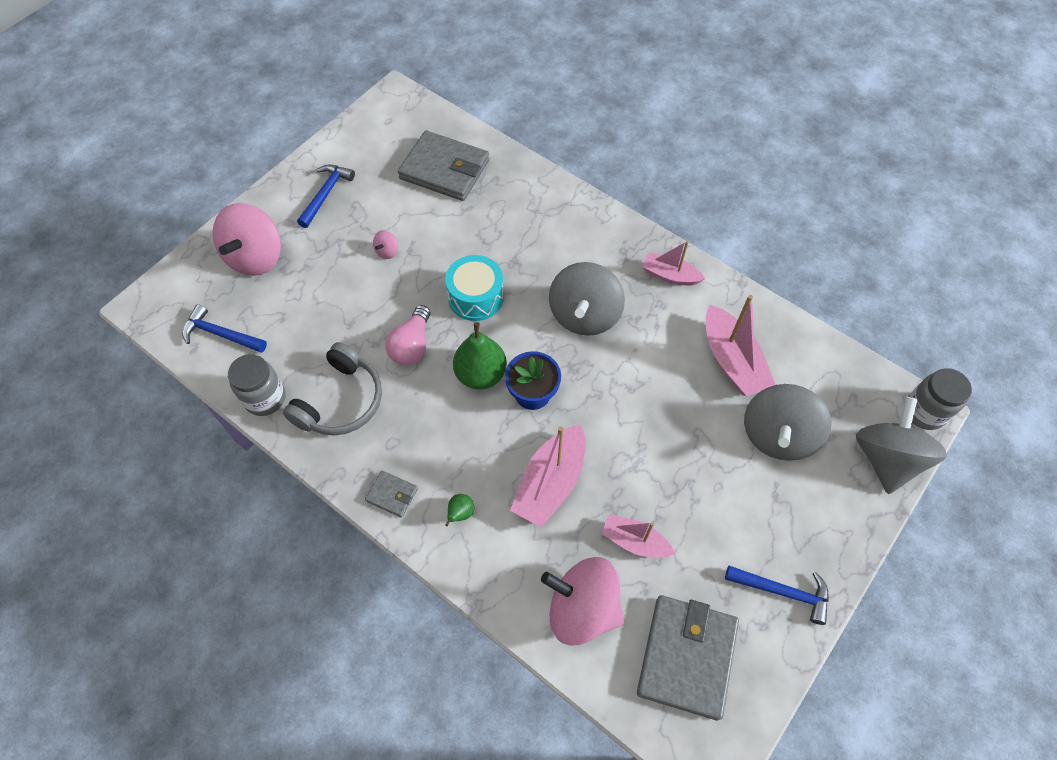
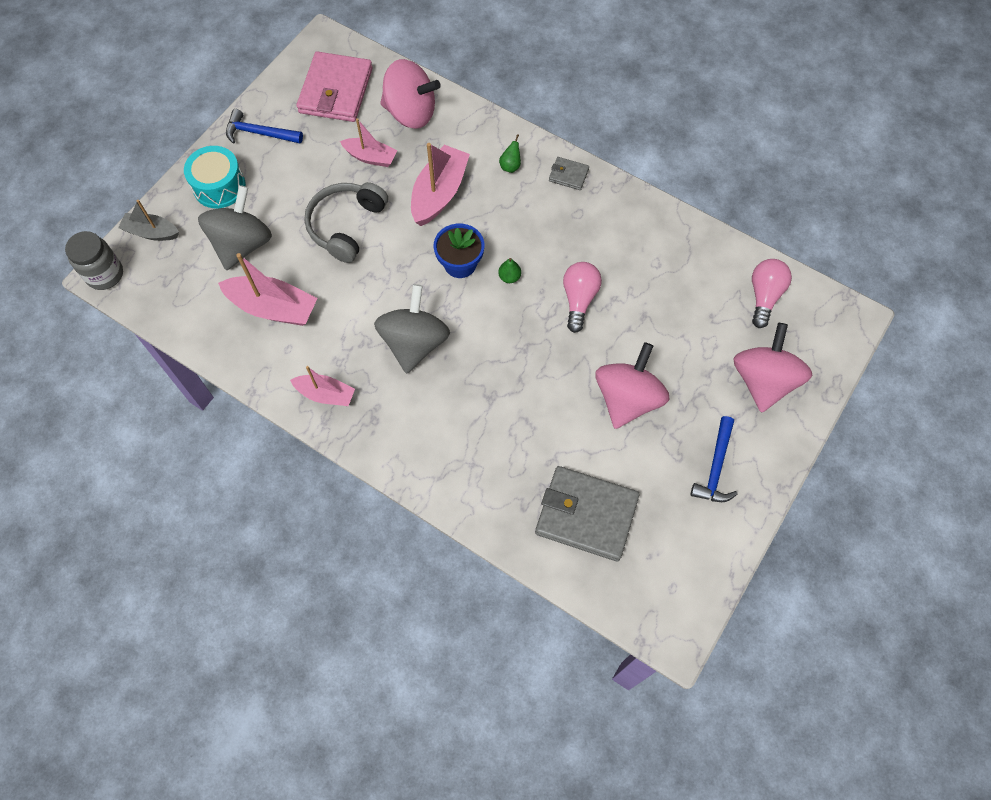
camera: 175 degrees right, 5 degrees up
(221, 334) = (764, 296): blue hammer -> pink light bulb
(265, 398) = (700, 241): grey jar -> none
(341, 401) = (631, 244): grey headphones -> grey headphones (346, 225)
(387, 251) = (627, 399): pink spinning top -> pink spinning top, size x2.50
(476, 297) = (525, 354): turquoise drum -> turquoise drum (219, 186)
(481, 374) = (509, 277): green pear -> green pear, size x0.46
(686, 657) = (336, 91): grey wallet -> pink wallet
(732, 361) = (273, 308): pink boat -> pink boat turned 135 degrees clockwise
(886, 459) = (151, 232): grey spinning top -> grey boat

